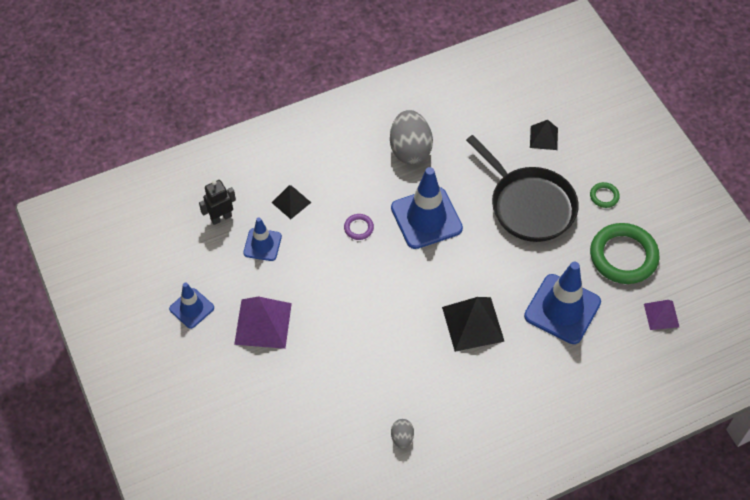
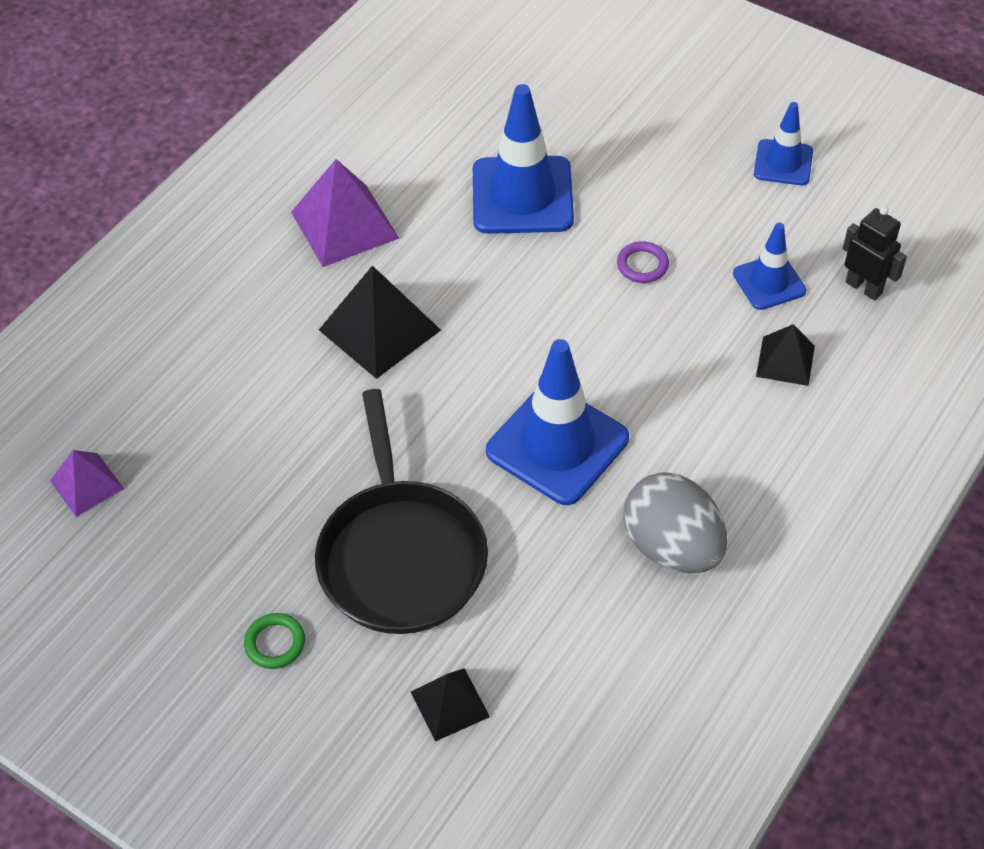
camera: 150 degrees right, 5 degrees down
(221, 217) = (864, 287): black robot -> black robot turned 75 degrees counterclockwise
(263, 323) = (673, 191): purple pyramid -> purple pyramid (344, 225)
(358, 228) = (650, 376): purple ring -> purple ring (642, 265)
(402, 438) = (386, 158): grey egg -> none
(529, 205) = (401, 556): black pan -> black pan turned 120 degrees counterclockwise
(562, 309) = (253, 415): blue traffic cone -> blue traffic cone (522, 196)
(623, 256) = (191, 549): green ring -> none

